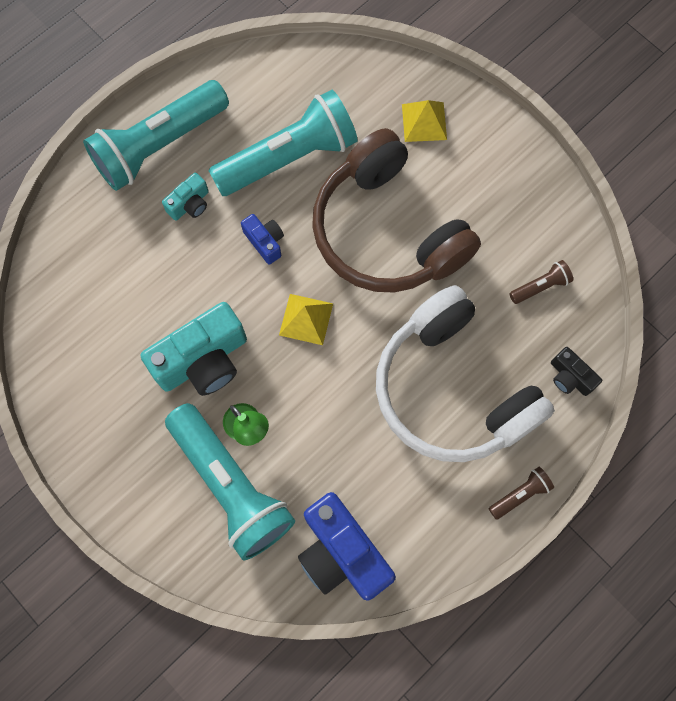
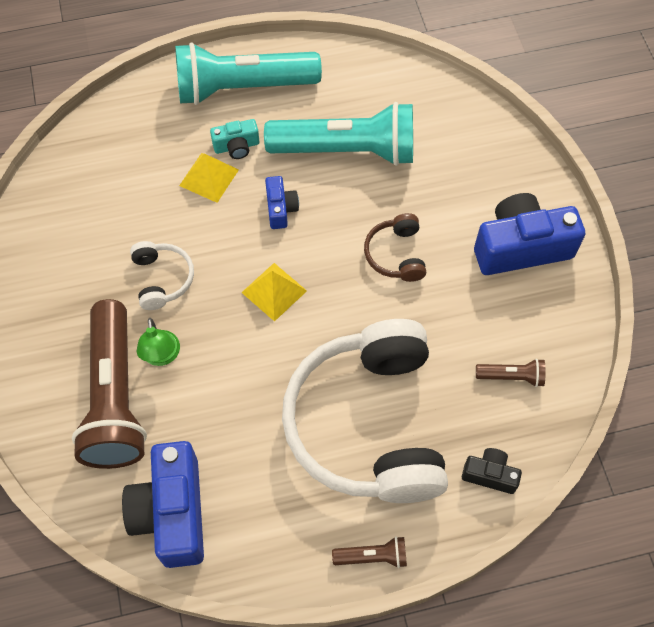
camera: 30 degrees right, 10 degrees down
(203, 360) = (162, 279): turquoise camera -> white headphones
(231, 486) = (115, 397): turquoise flashlight -> brown flashlight
(387, 231) = (396, 254): brown headphones -> brown headphones, size x0.42
(424, 122) = (490, 179): yellow pyramid -> yellow pyramid (209, 177)
(484, 170) = (521, 247): none -> blue camera
(570, 377) = (490, 474): black camera -> black camera turned 120 degrees clockwise

